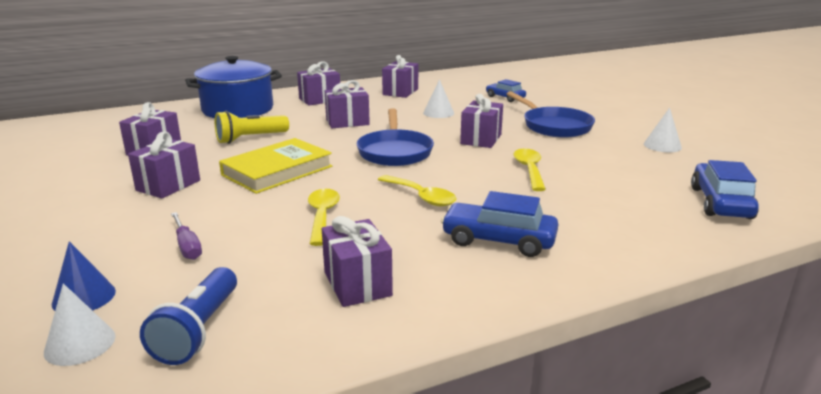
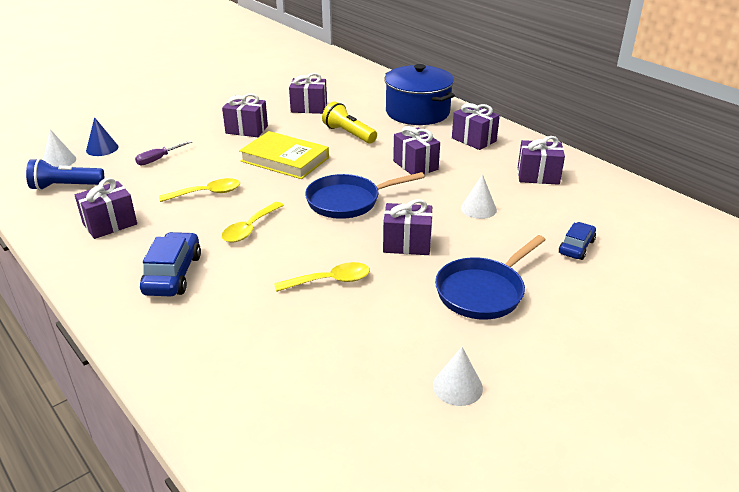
camera: 75 degrees right, 10 degrees up
(720, 203) = (276, 423): blue car -> none

